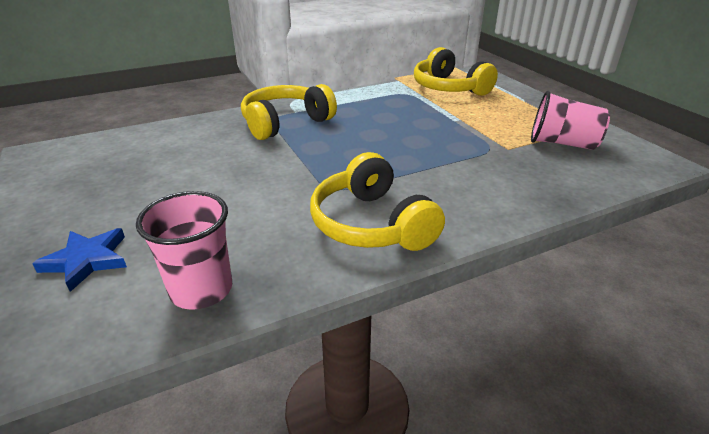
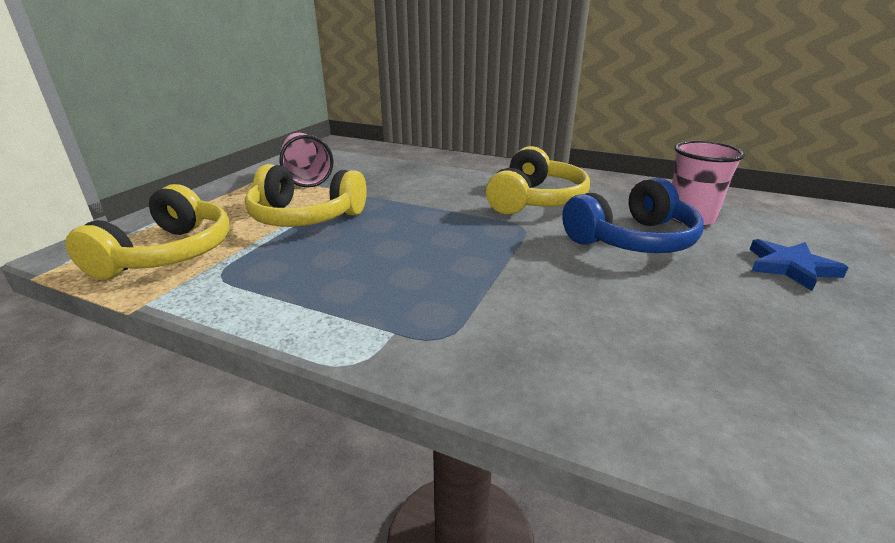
camera: 130 degrees left, 5 degrees down
(238, 221) = (632, 240): none -> blue headphones
(285, 123) = (442, 318): yellow headphones -> yellow headphones (305, 217)

